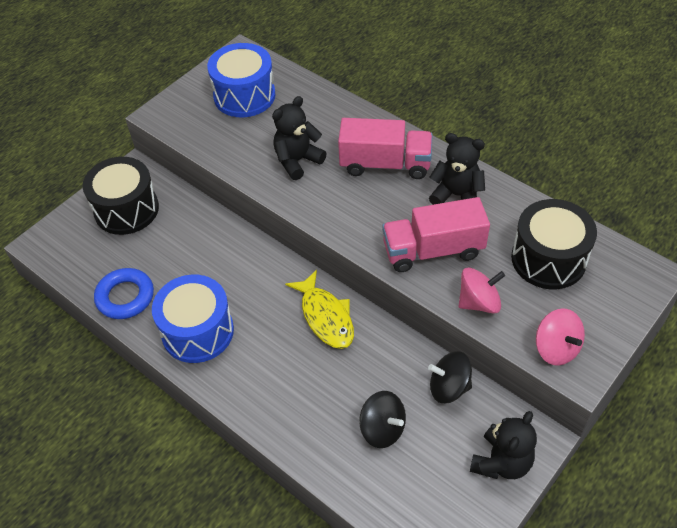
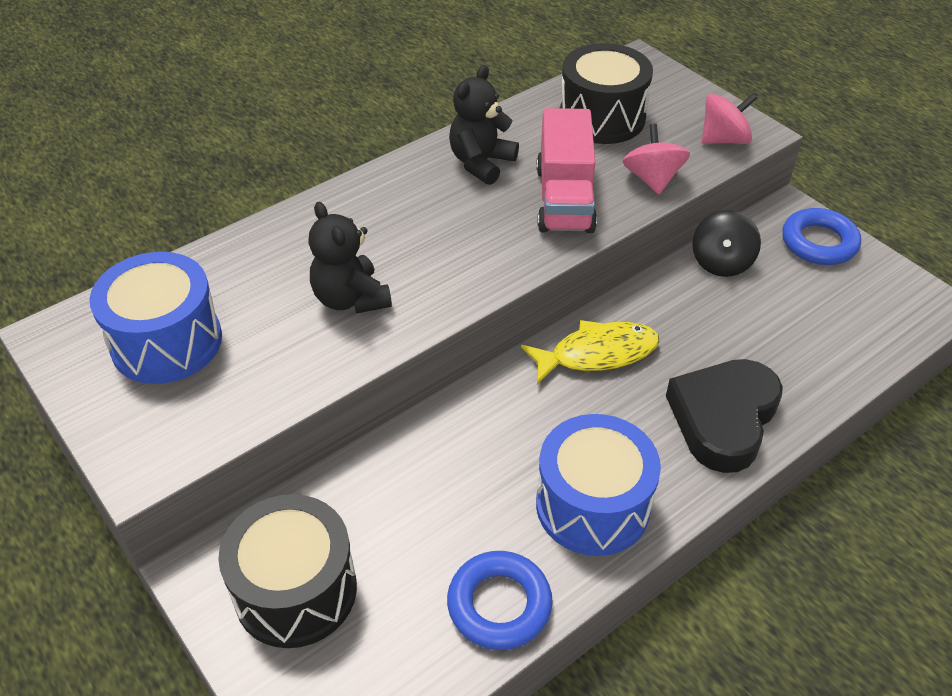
camera: 80 degrees left, 5 degrees down
(282, 399) = (723, 418): none -> black heart
(382, 429) = (773, 328): black spinning top -> none
(385, 164) = (399, 213): pink truck -> none
(501, 462) = (819, 242): black teddy bear -> blue ring

